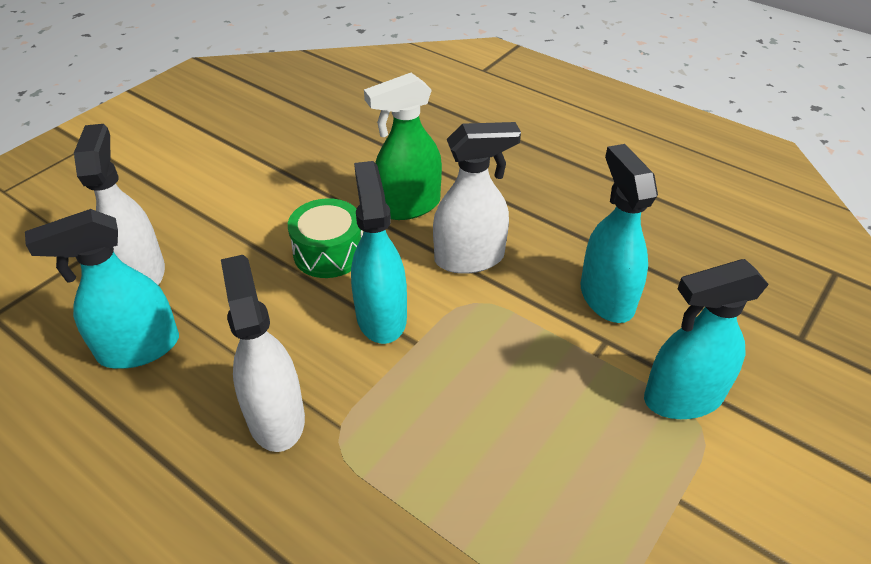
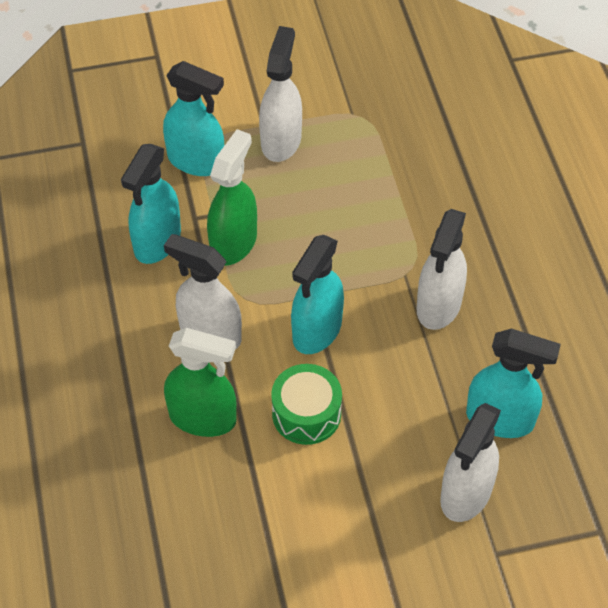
camera: 140 degrees left, 10 degrees up
(542, 342) = (234, 243): none -> green spray bottle
(636, 493) = (281, 141): none -> white spray bottle

